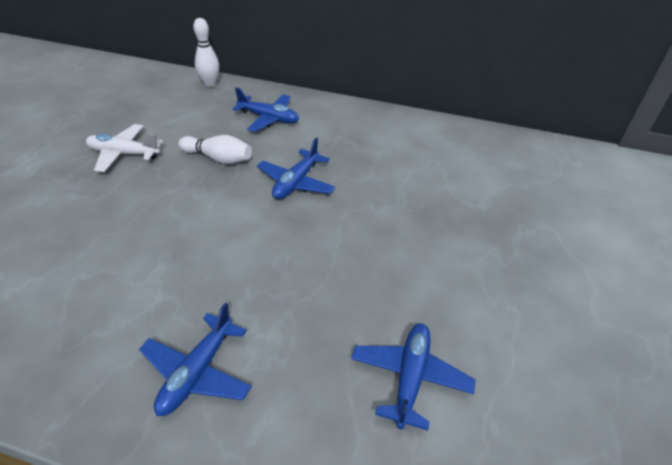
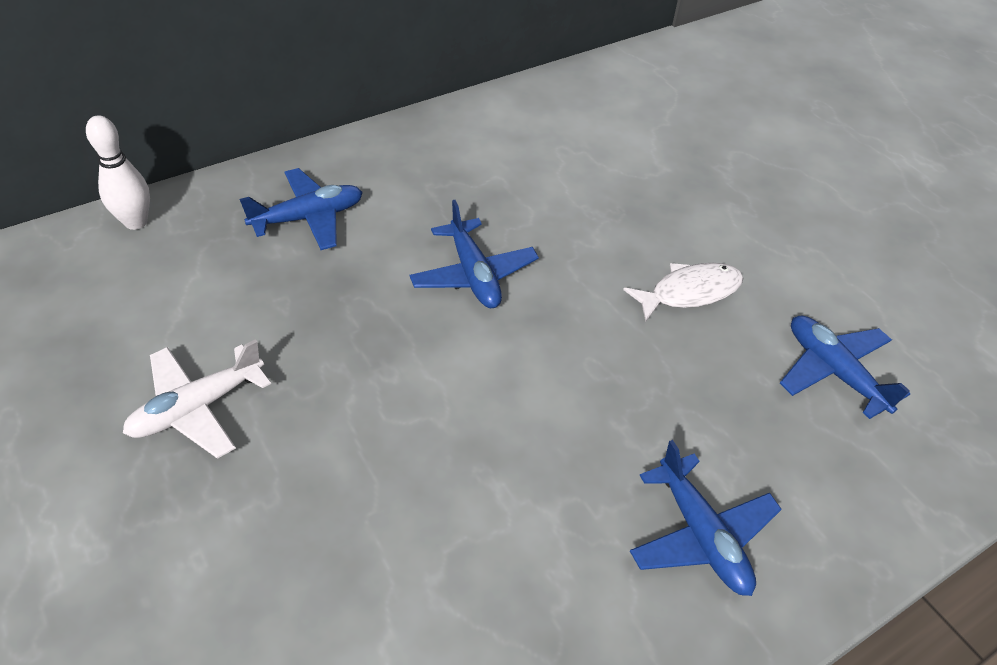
camera: 50 degrees left, 5 degrees up
(218, 158) = (338, 315): white bowling pin -> none
(391, 268) = (689, 292): none -> white fish

